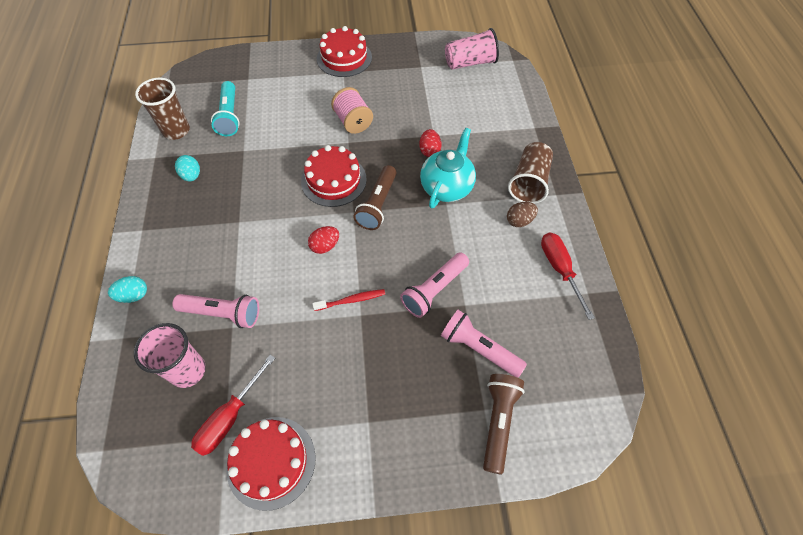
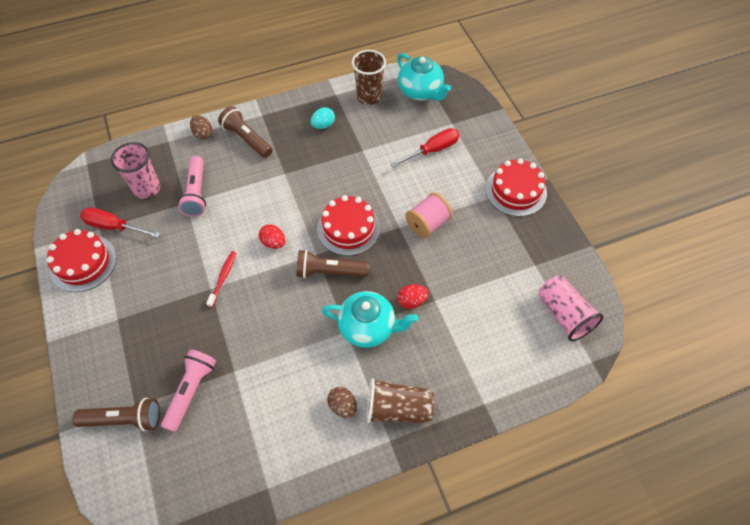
camera: 75 degrees right, 0 degrees up
(134, 295) = (203, 133): turquoise egg -> brown egg
(169, 250) = (246, 139): none -> brown flashlight
(195, 91) = (420, 92): none -> turquoise teapot
(229, 116) = (399, 126): turquoise flashlight -> none
(351, 300) = (223, 278): red toothbrush -> red toothbrush turned 135 degrees counterclockwise
(434, 290) = (245, 341): pink flashlight -> none
(559, 269) = (290, 455): red screwdriver -> red screwdriver (432, 150)

